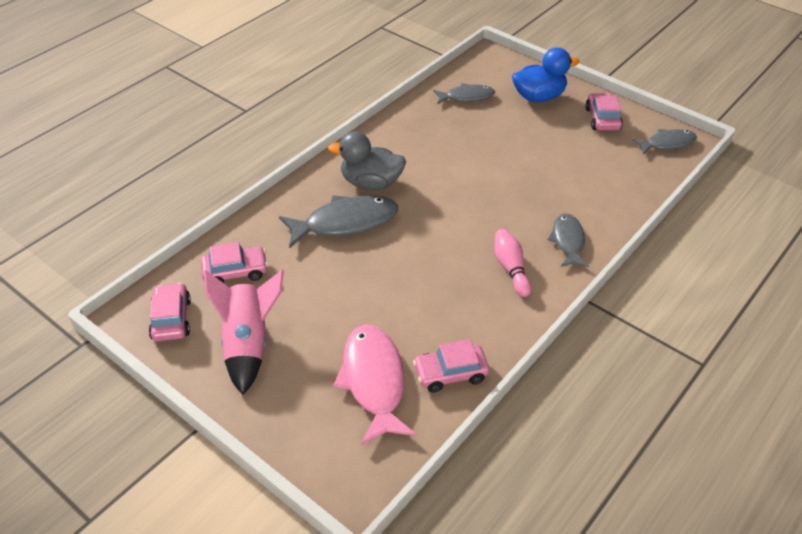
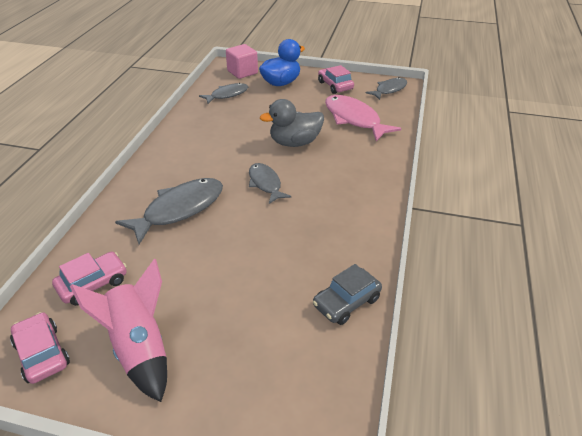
camera: 25 degrees left, 5 degrees down
(371, 183) = (185, 173): grey duck -> grey duck (295, 143)
(374, 381) = (283, 335): pink fish -> pink fish (354, 119)
(450, 373) = (346, 302): pink car -> grey car
(501, 69) = (242, 72): none -> pink cube
(510, 268) = (339, 202): pink bowling pin -> none
(568, 241) = (368, 170): grey fish -> grey fish (265, 184)

